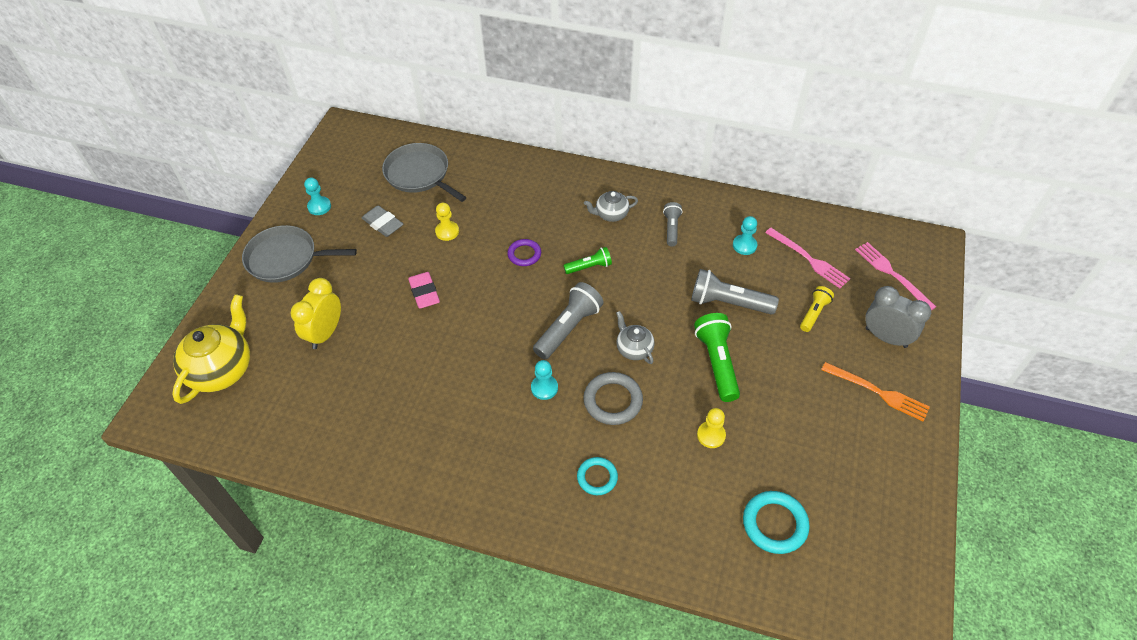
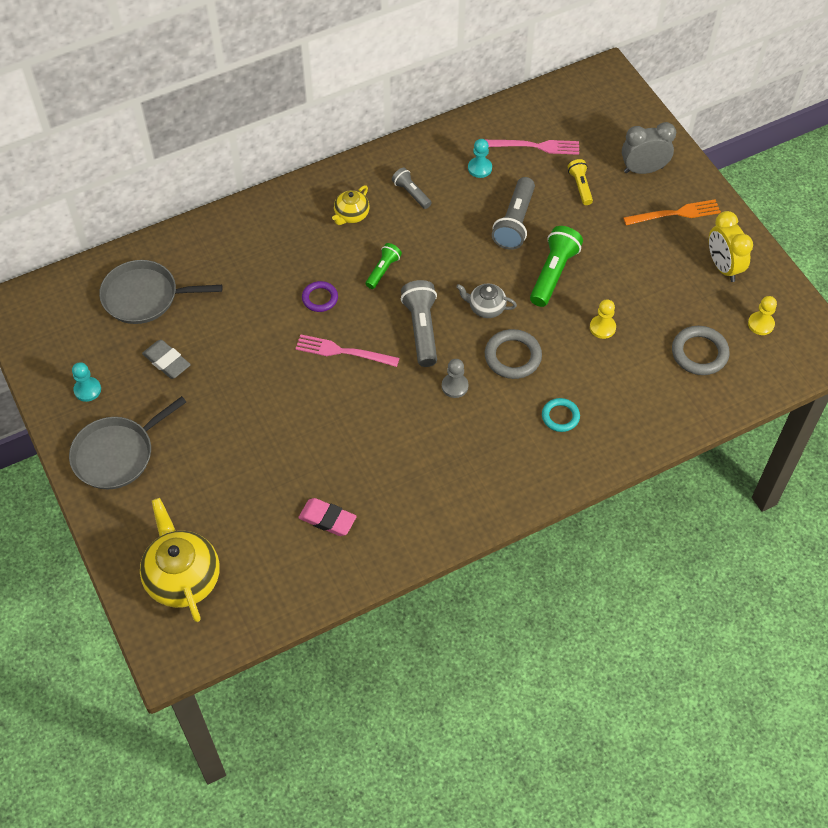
camera: 45 degrees left, 5 degrees up
(325, 333) = (234, 483): yellow clock -> yellow clock (723, 267)
(383, 224) = (167, 361): grey eraser -> grey eraser turned 45 degrees clockwise
(424, 293) = (275, 389): pink eraser -> pink eraser (327, 519)
(447, 231) = (232, 327): yellow pawn -> yellow pawn (761, 324)
(544, 388) = (455, 386): turquoise pawn -> grey pawn
(611, 214) = (351, 215): grey teapot -> yellow teapot
(717, 362) = (553, 273): green flashlight -> green flashlight turned 75 degrees clockwise
(728, 303) = (515, 222): grey flashlight -> grey flashlight turned 45 degrees counterclockwise
(774, 524) = (699, 353): turquoise ring -> grey ring
(892, 274) = (602, 117): pink fork -> pink fork (343, 351)

